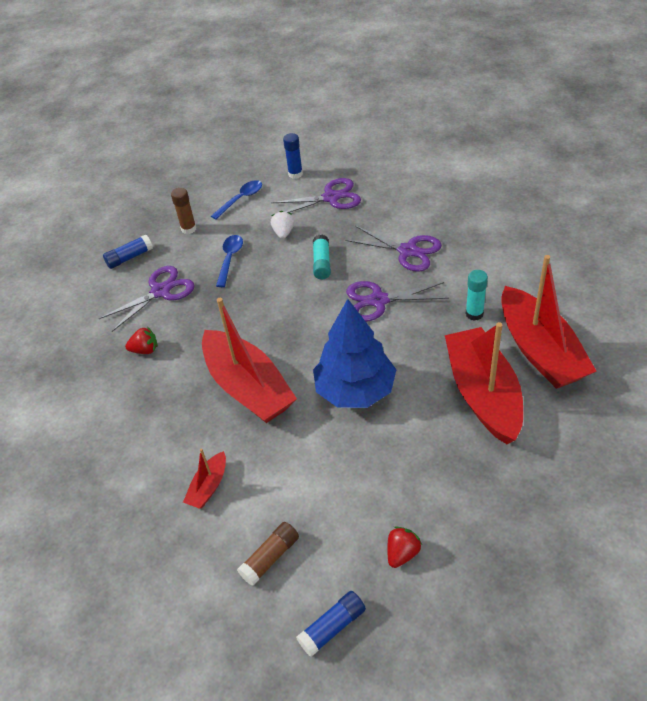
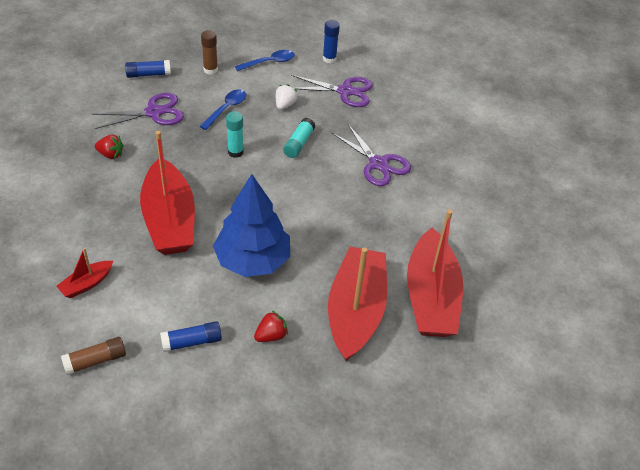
camera: 15 degrees right, 0 degrees up
(332, 627) = (106, 436): blue glue stick -> blue glue stick (192, 342)
(378, 300) = (323, 195): purple scissors -> none
(402, 553) = (198, 407): red strawberry -> red strawberry (271, 336)
(474, 314) = (397, 241): turquoise glue stick -> turquoise glue stick (235, 152)

